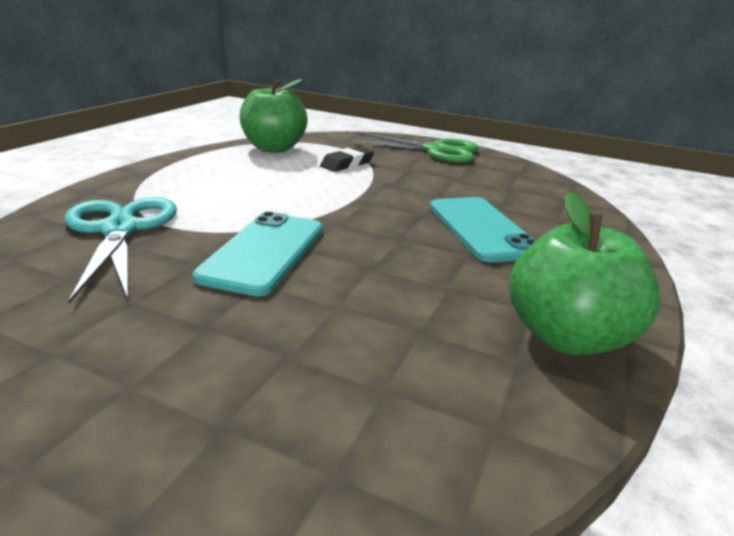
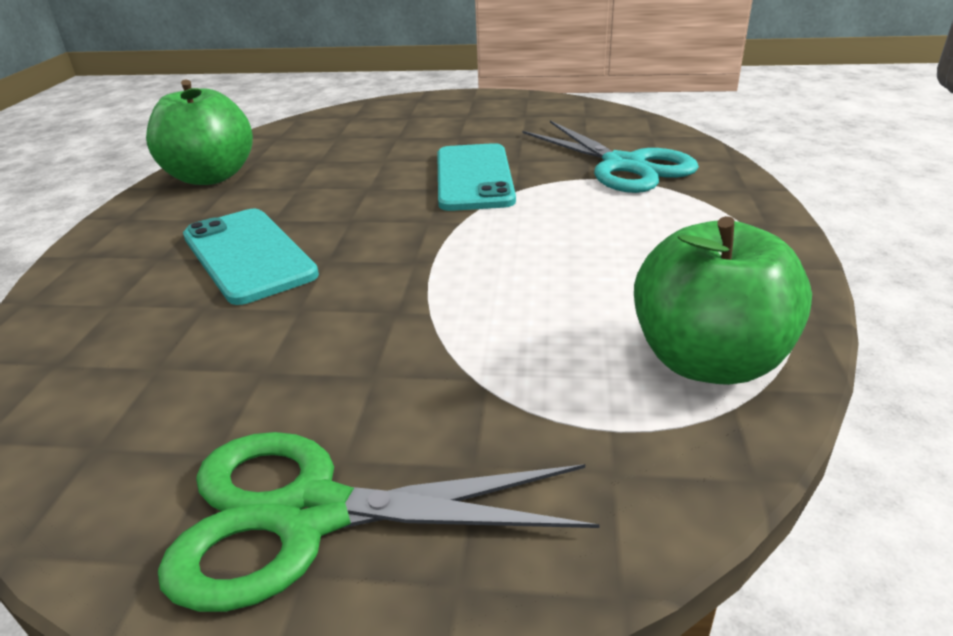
camera: 165 degrees right, 5 degrees up
(347, 164) = (506, 351): black eraser -> none

